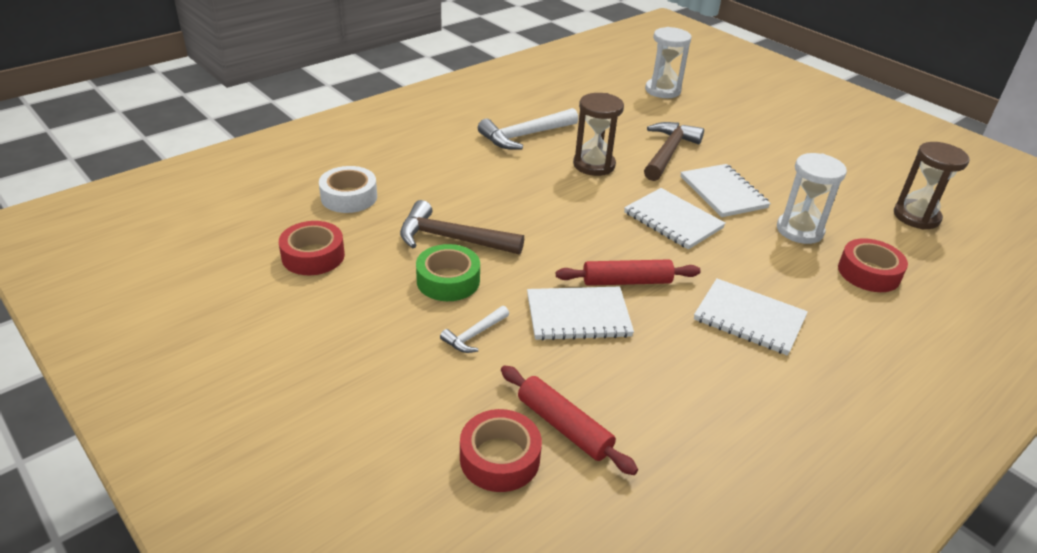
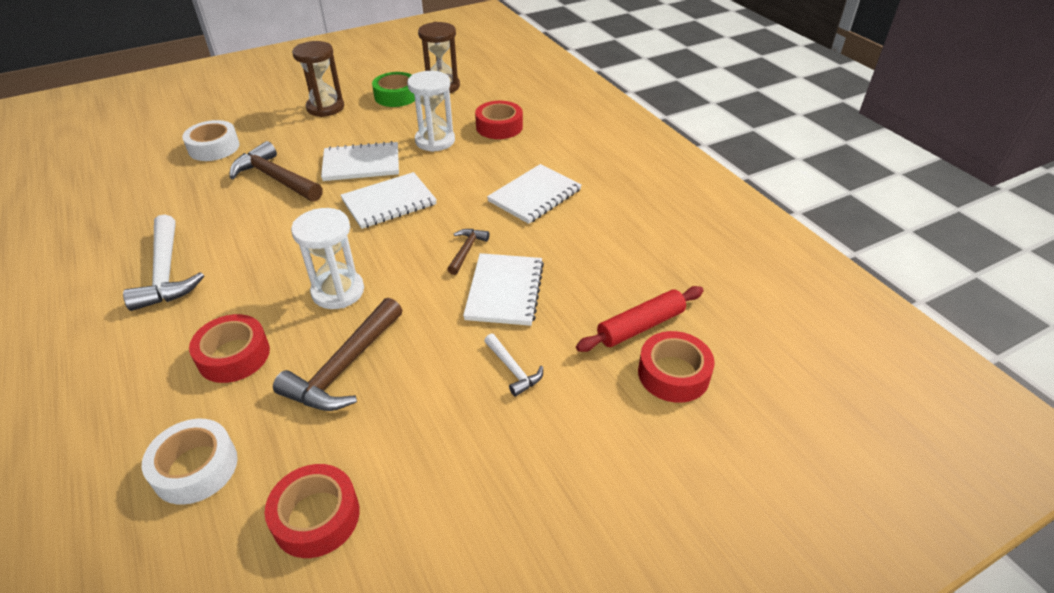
camera: 75 degrees left, 5 degrees up
(448, 280) = (419, 380): green tape -> green tape (396, 96)
(450, 186) = (234, 355): none -> red tape
(594, 165) = (265, 231): brown hourglass -> brown hourglass (325, 107)
(627, 281) = (466, 250): red rolling pin -> brown hammer
(662, 90) = (153, 153): white hourglass -> white hourglass (338, 291)
(690, 113) = (214, 147): none -> white tape

